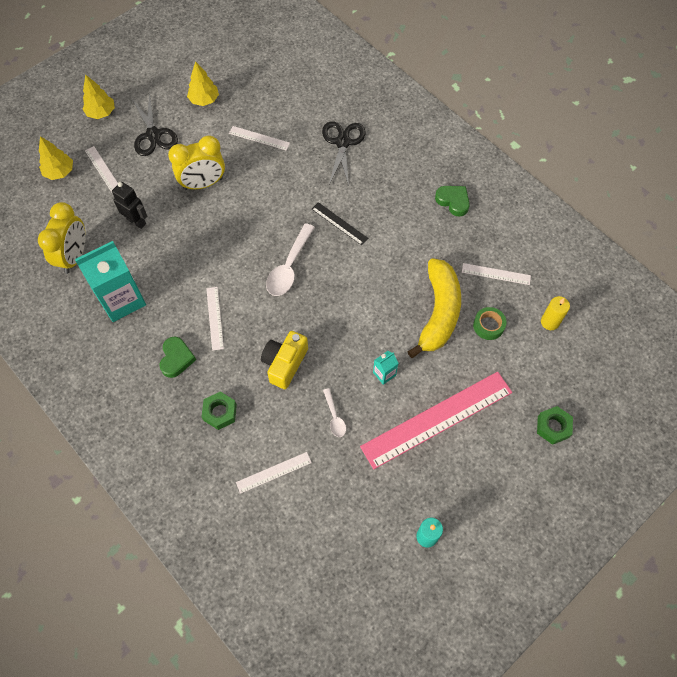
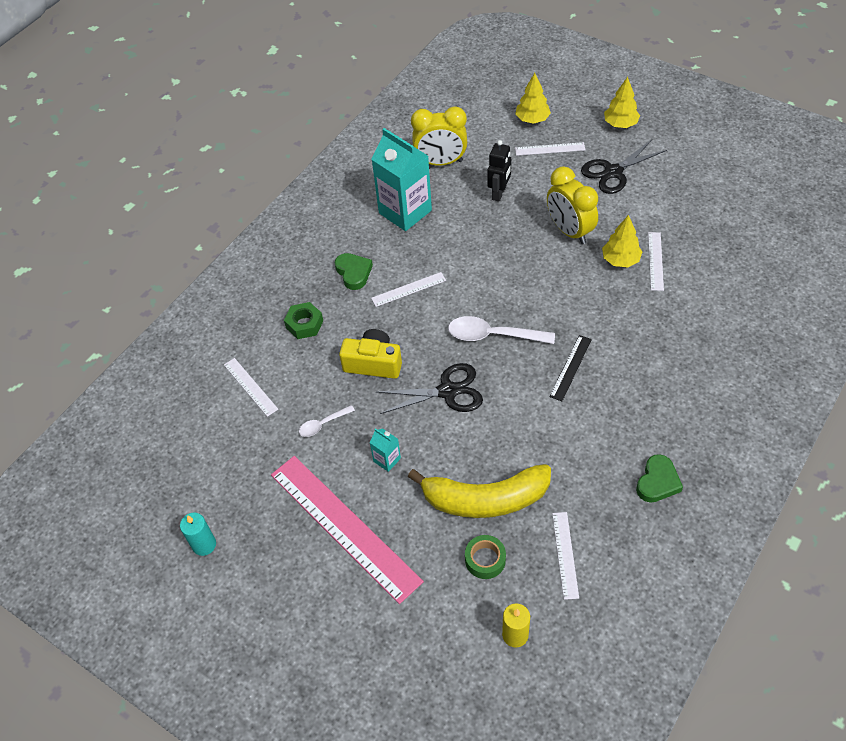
camera: 80 degrees right, 10 degrees down
(103, 170) = (550, 149): white ruler -> white ruler turned 45 degrees clockwise
(176, 358) = (354, 273): green heart -> green heart turned 105 degrees counterclockwise
(204, 100) = (683, 198): yellow tree -> yellow tree (620, 260)
(342, 142) = (691, 341): black scissors -> black scissors (448, 391)
(553, 427) = (364, 662): green nut -> none

